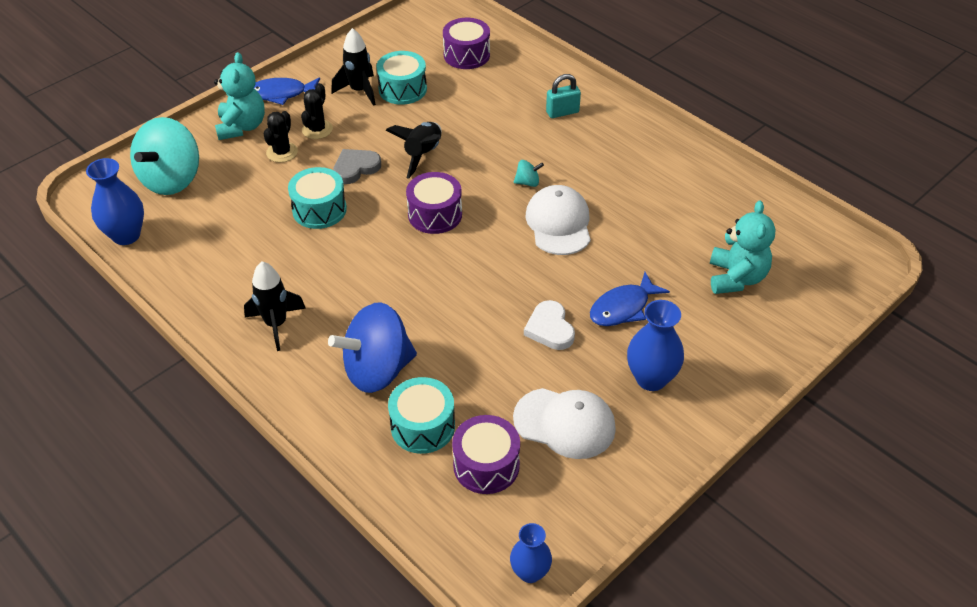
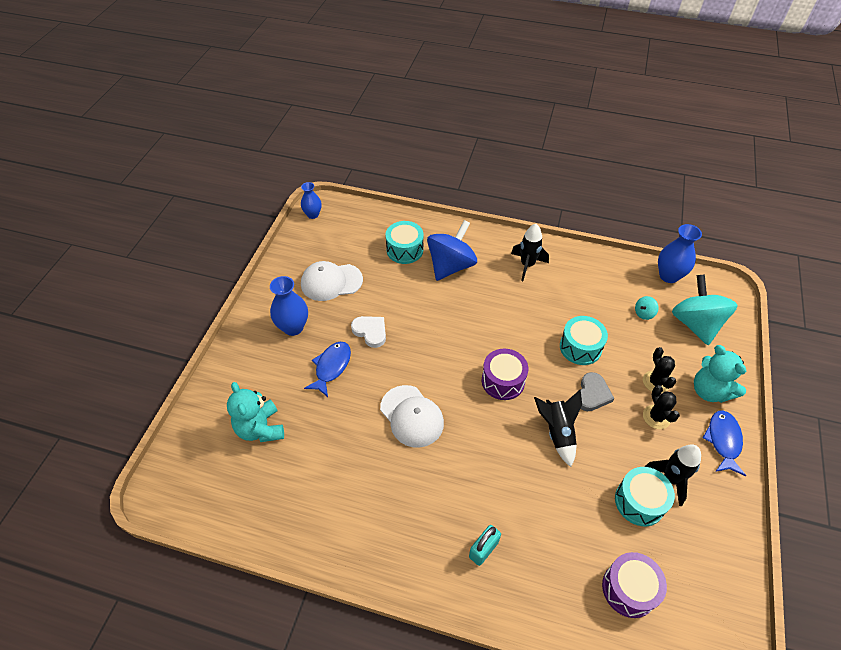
camera: 150 degrees right, 5 degrees up
(281, 94) = (723, 440): blue fish -> blue fish turned 45 degrees counterclockwise
(486, 465) = (360, 246): purple drum -> none
(528, 182) = (459, 445): turquoise spinning top -> turquoise spinning top (644, 313)

